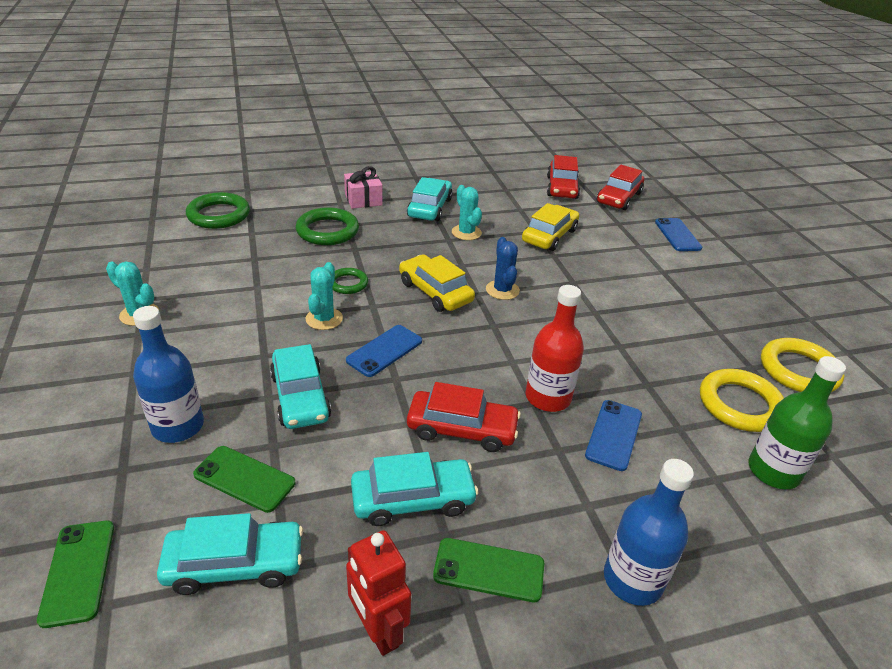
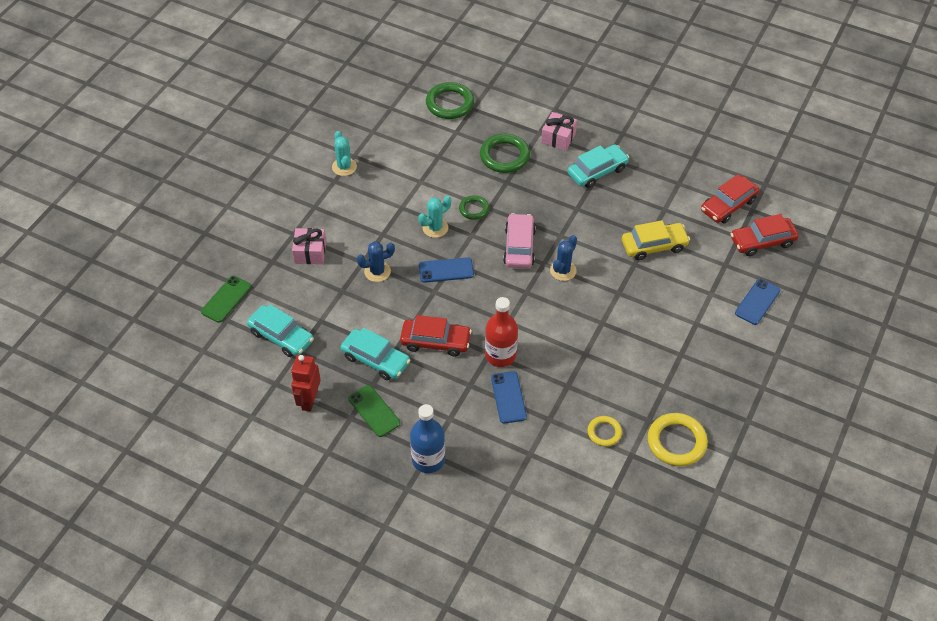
camera: 45 degrees right, 15 degrees up
(178, 426) = (310, 252): blue bottle -> pink gift
(244, 479) = (315, 300): green phone -> none
(300, 397) = (377, 271): turquoise car -> blue cactus
(435, 292) = (519, 246): yellow car -> pink car
(462, 429) = (435, 341): red car -> red car turned 45 degrees counterclockwise
(466, 233) = (596, 209): turquoise cactus -> none
(613, 435) = (508, 397): blue phone -> blue phone turned 75 degrees counterclockwise
(739, 404) = (604, 432): yellow ring -> yellow ring, size x0.58
(773, 471) = (566, 473): green bottle -> none

